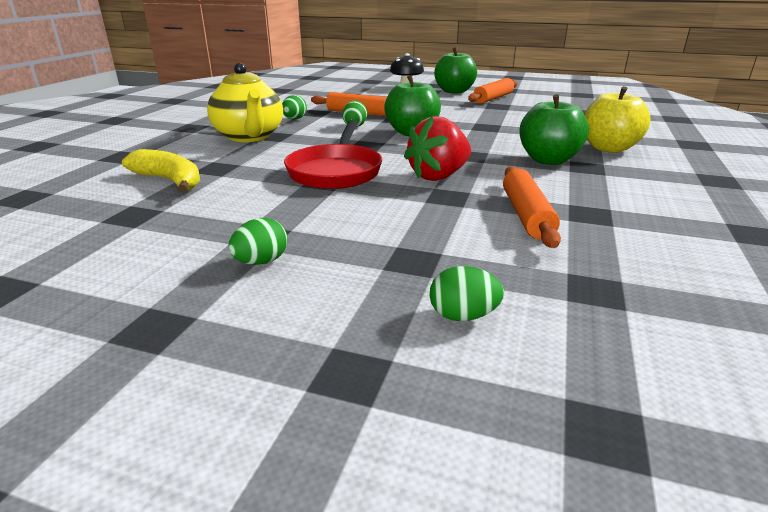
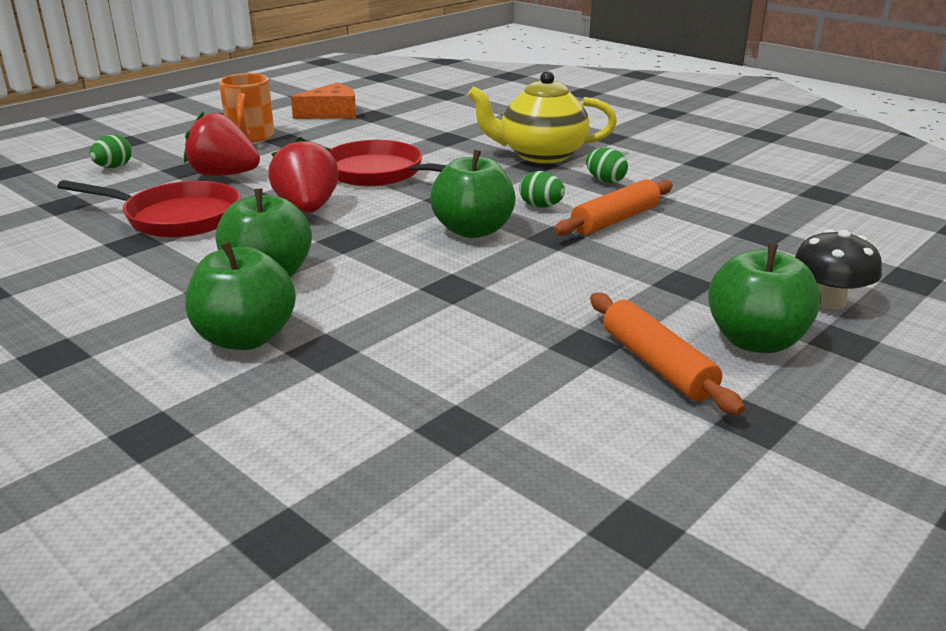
camera: 115 degrees right, 0 degrees up
(124, 241) = (331, 113): none -> orange cheese
(170, 181) = (431, 124): yellow banana -> none
(261, 262) = (250, 137): green egg -> orange mug
(407, 231) = (224, 175): none -> red strawberry
(526, 215) = (176, 218): orange rolling pin -> red pan
(608, 148) = (245, 338): yellow apple -> green apple

